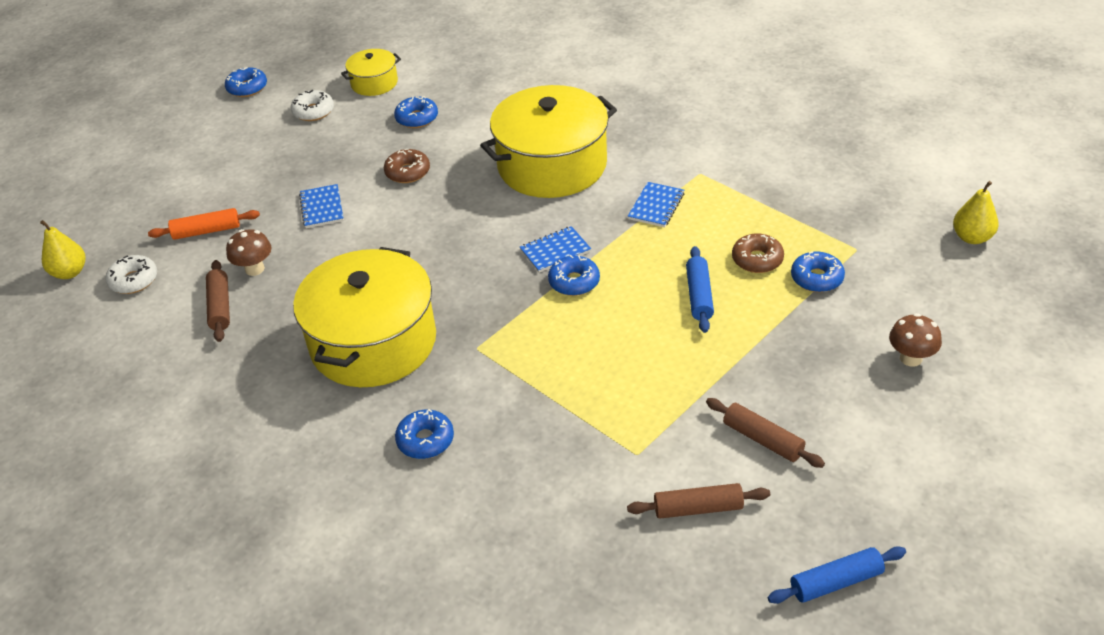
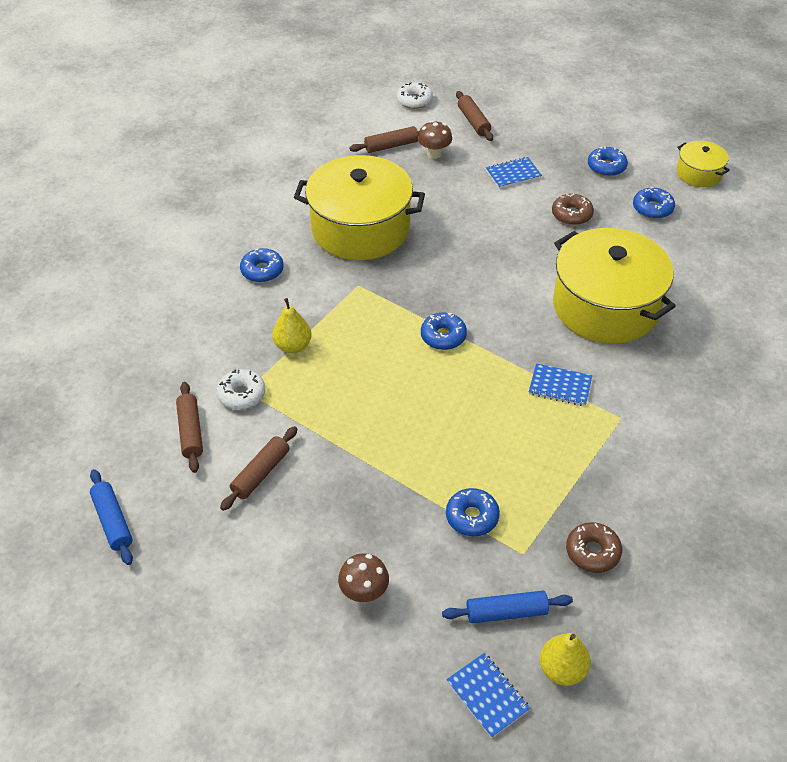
camera: 80 degrees right, 5 degrees up
(70, 272) = (419, 71): yellow pear -> yellow pear (293, 346)
(206, 231) = (473, 121): orange rolling pin -> brown rolling pin
(247, 88) = (664, 103): blue donut -> blue donut (606, 167)
(313, 111) = (642, 146): white donut -> white donut (241, 394)
(555, 251) = (482, 320): blue notebook -> blue notebook (487, 696)
(699, 295) = (435, 424): blue rolling pin -> blue rolling pin (506, 612)
(757, 259) = (493, 468): brown donut -> brown donut (592, 552)

